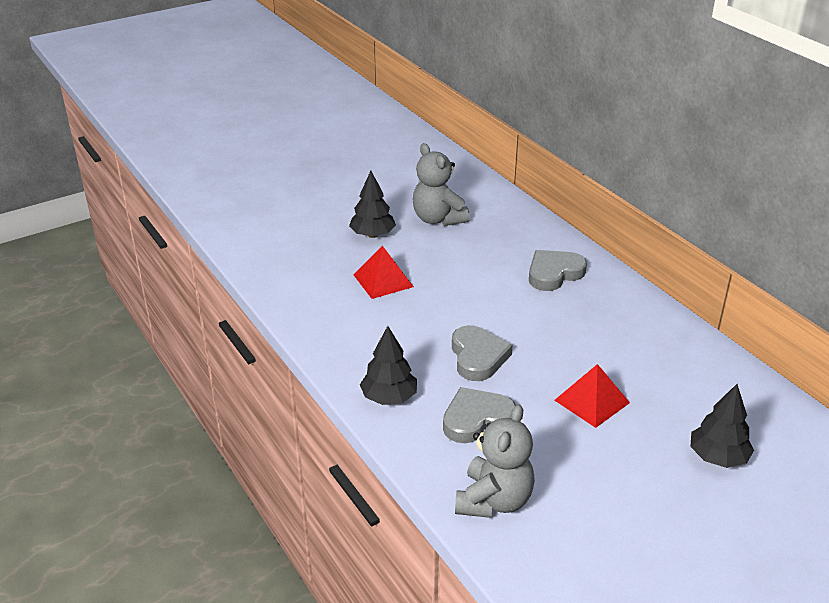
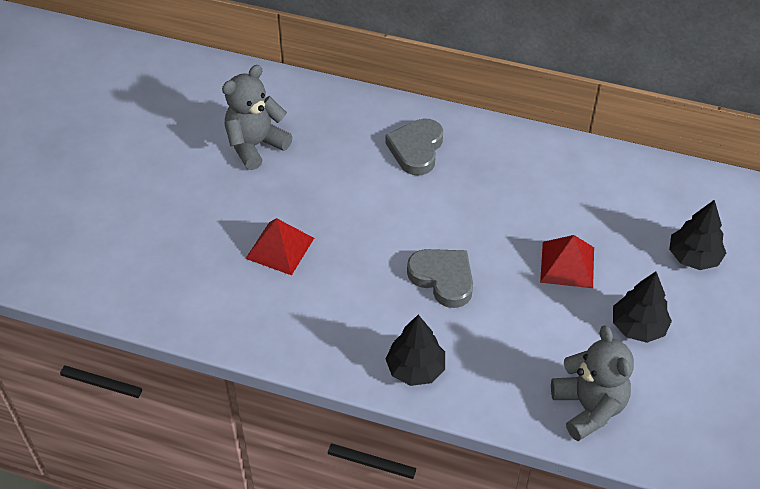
camera: 40 degrees left, 15 degrees up
(372, 235) = (213, 200): black tree -> black tree (638, 327)
(438, 219) = (255, 145): grey teddy bear -> grey teddy bear turned 120 degrees clockwise
(476, 419) = (503, 341): grey heart -> none

